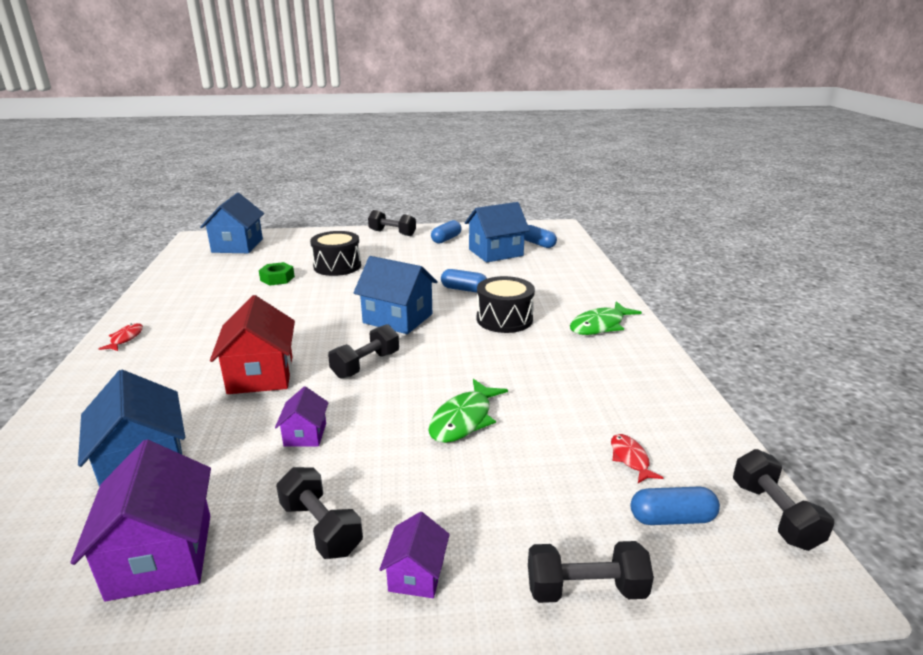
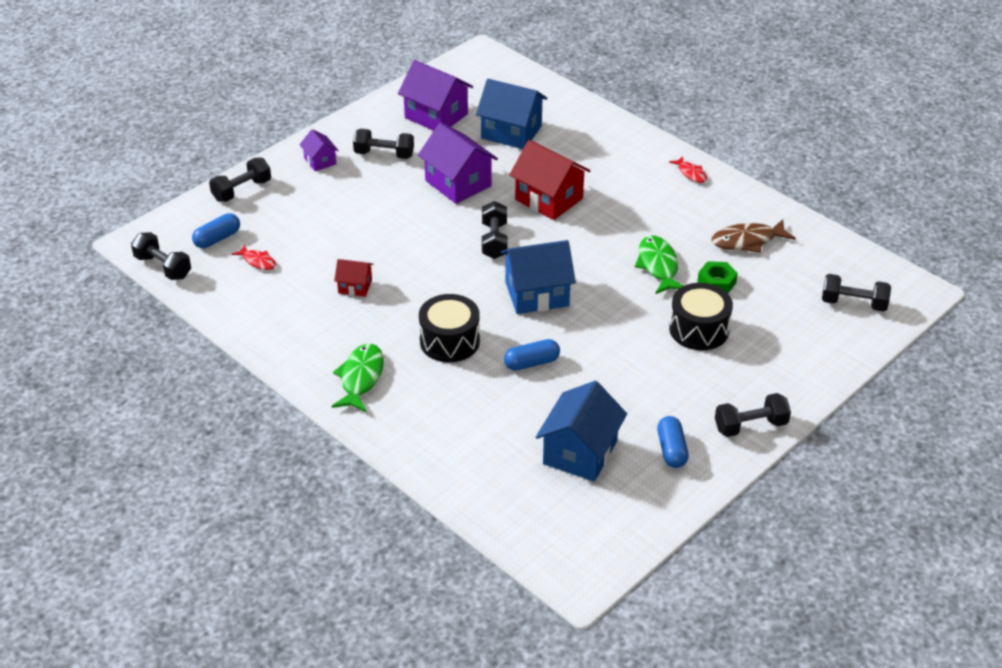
camera: 140 degrees right, 15 degrees up
(208, 287) = (747, 241): none -> brown fish
(237, 245) = (853, 303): blue house -> black dumbbell
(305, 434) = (458, 183): purple house -> purple house, size x1.90
(464, 419) = (379, 236): green fish -> green fish (658, 266)
(538, 244) = (554, 505): blue capsule -> none
(540, 386) = (355, 286): none -> red house

